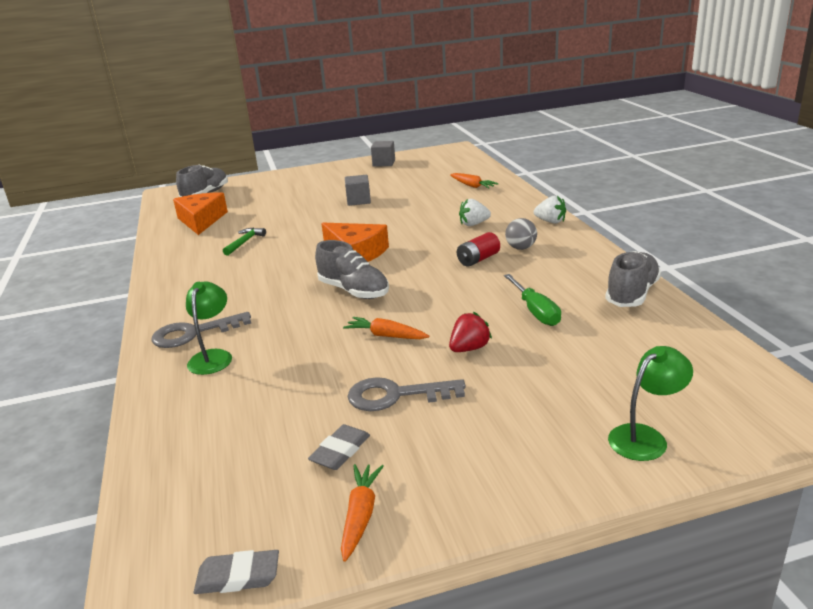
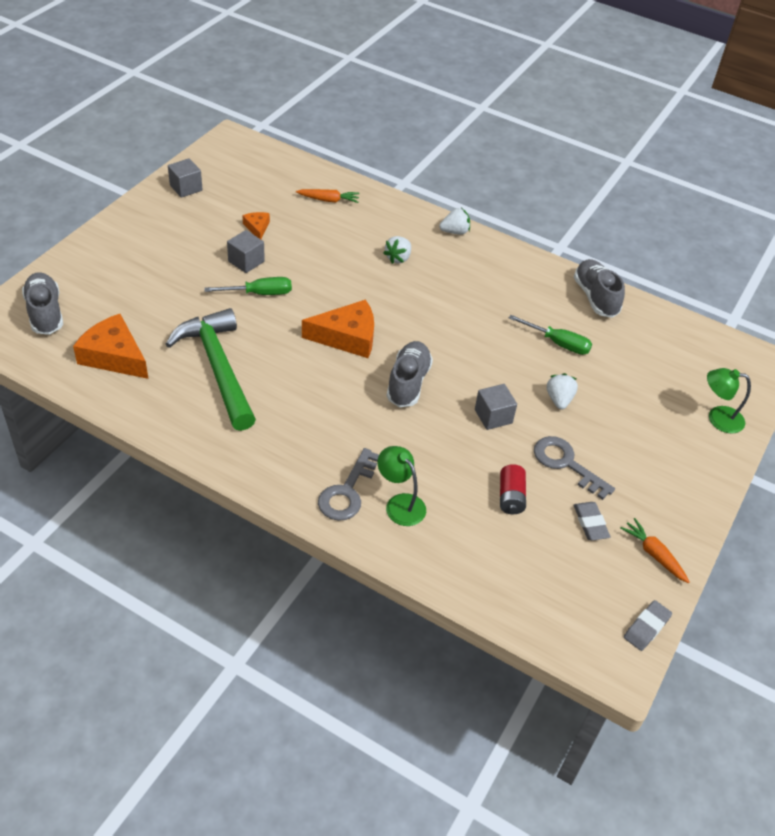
camera: 50 degrees left, 20 degrees up
(244, 242) = (218, 368): green hammer -> green hammer, size x2.42
(338, 216) = (259, 293): none -> green screwdriver
(353, 291) = (408, 383): grey shoe -> grey shoe turned 75 degrees counterclockwise
(386, 336) = (493, 416): orange carrot -> grey cube
(395, 188) = (257, 228): none -> orange cheese
(396, 395) = (566, 464): grey key -> grey key turned 90 degrees clockwise
(469, 348) = (559, 400): red strawberry -> white strawberry
(478, 259) = (455, 303): red battery -> red battery (511, 497)
(521, 248) = (470, 275): grey ball -> none
(645, 437) = (718, 418): green lamp -> green lamp turned 90 degrees counterclockwise

